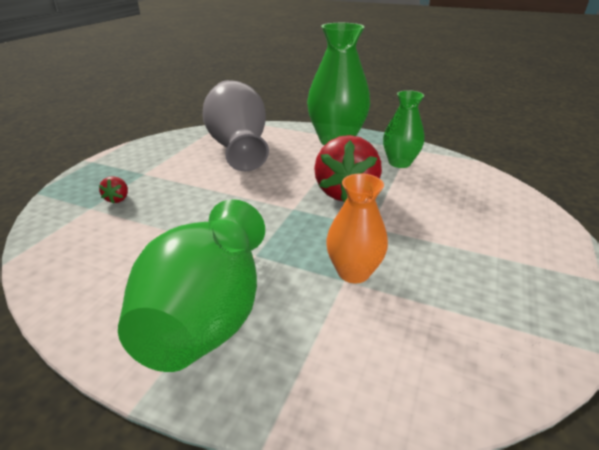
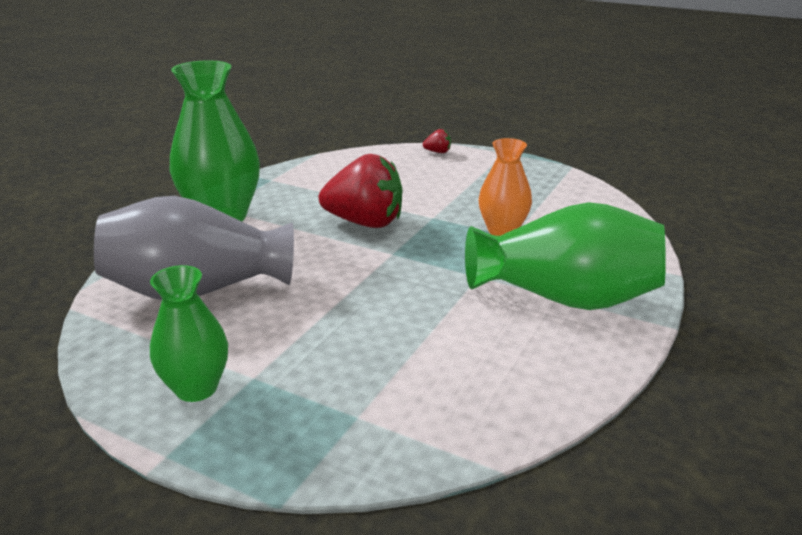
camera: 85 degrees left, 5 degrees down
(118, 199) = (336, 391): red strawberry -> red strawberry (438, 152)
(399, 163) = (306, 188): green vase -> green vase (196, 388)

